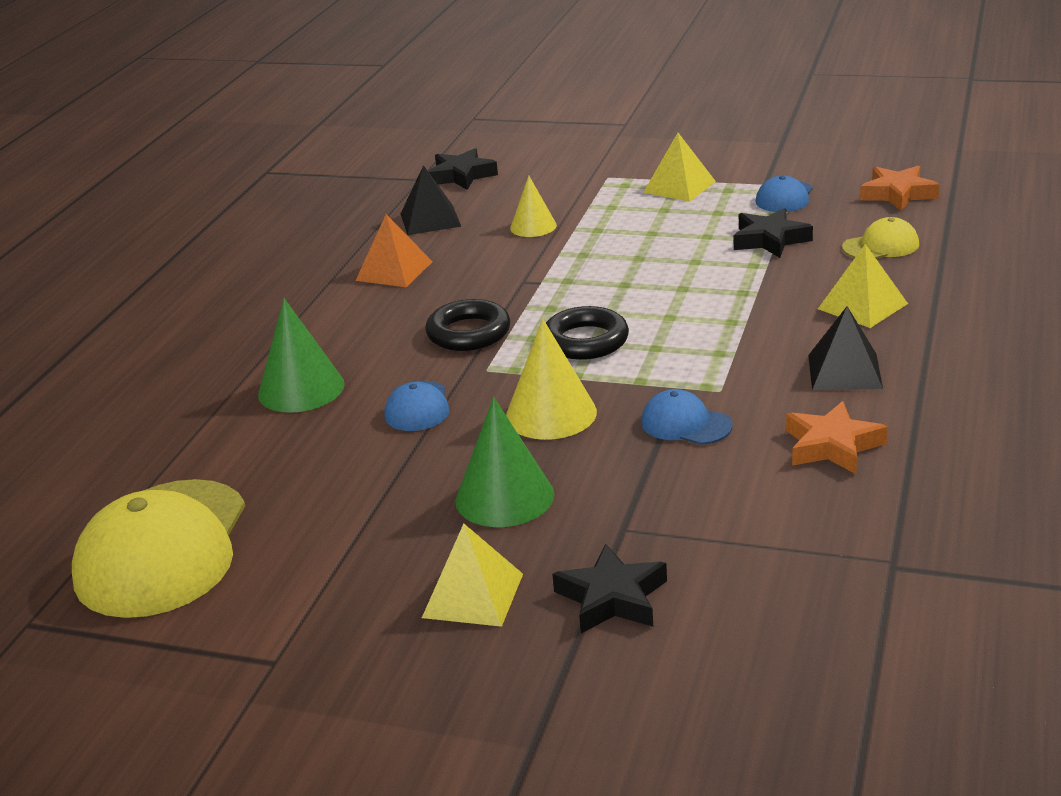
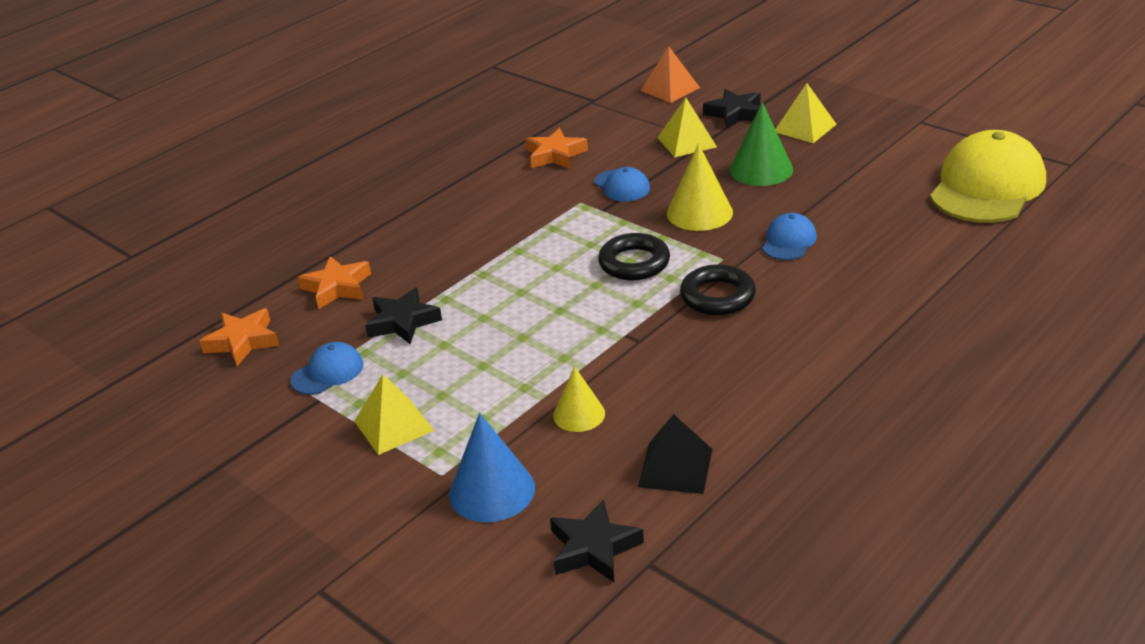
camera: 155 degrees left, 5 degrees up
(301, 389) = (874, 280): green cone -> none
(394, 271) = (749, 394): orange pyramid -> orange pyramid (670, 89)
(560, 179) = (492, 491): none -> blue cone
(844, 371) = (494, 195): black pyramid -> none
(862, 306) = (422, 238): yellow pyramid -> yellow pyramid (687, 142)
(881, 246) = (337, 287): yellow cap -> orange star

